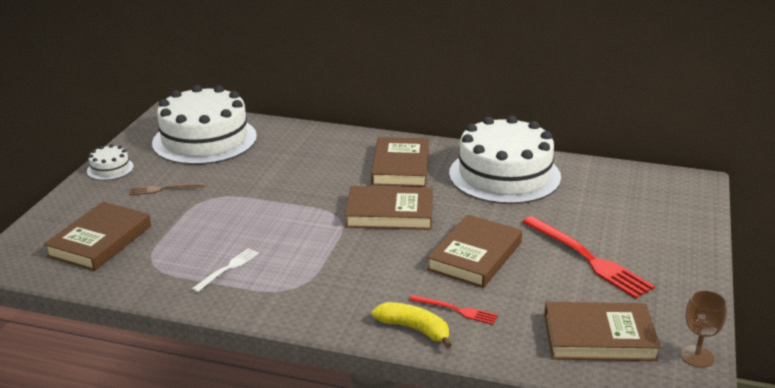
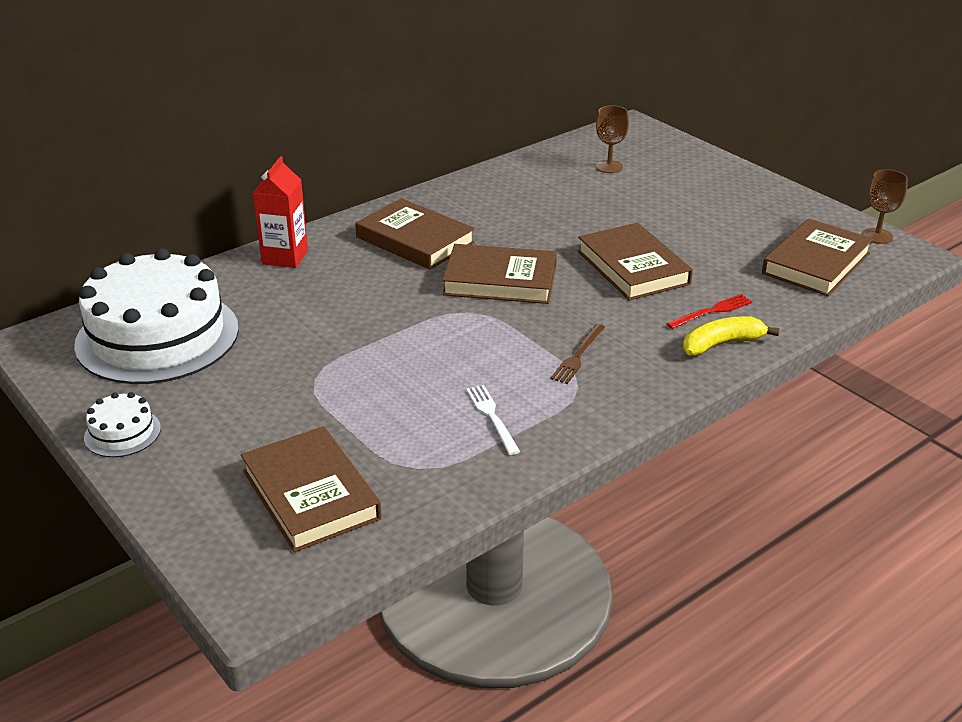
camera: 55 degrees left, 5 degrees up
(164, 189) = (244, 405): brown fork -> brown fork (578, 355)
(326, 138) = (285, 257): none -> red carton
(390, 213) = (500, 280): brown book -> brown book turned 60 degrees clockwise
(504, 175) = (508, 196): white cake -> none
(587, 258) = (696, 219): red fork -> none
(611, 195) = (609, 167): none -> brown goblet

